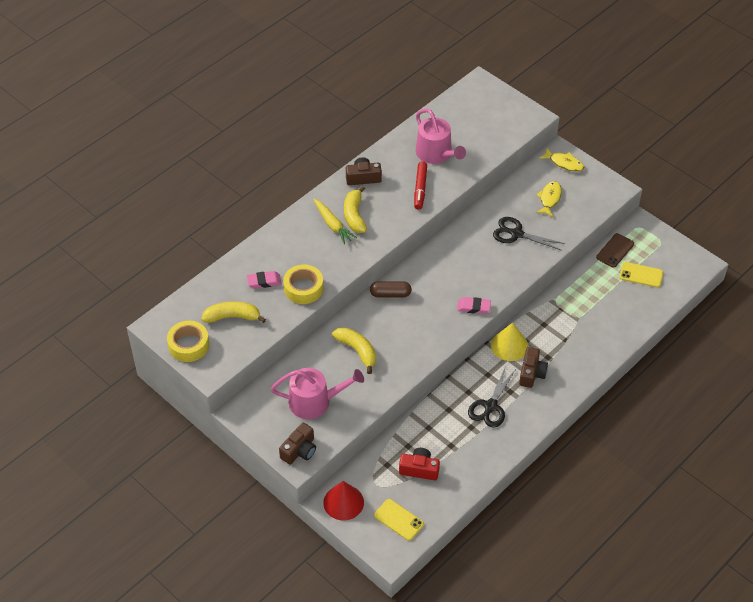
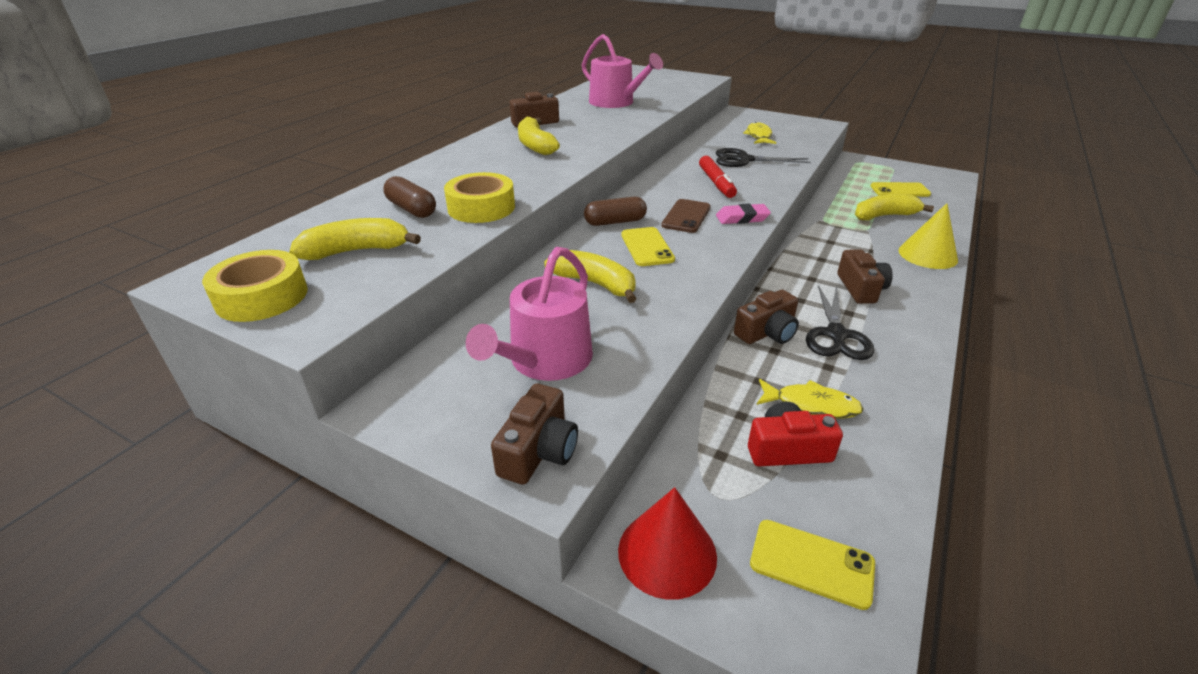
camera: 15 degrees left, 15 degrees down
(264, 281) = (411, 209): pink eraser -> brown capsule
(315, 401) = (545, 361): pink watering can -> pink watering can turned 135 degrees clockwise
(332, 225) = (507, 154): yellow carrot -> none
(400, 324) = (647, 247): none -> yellow phone
(420, 188) = (611, 122): red marker -> red marker (716, 183)
(452, 396) = (767, 332): none -> brown camera
(509, 345) = (804, 266): yellow cone -> yellow cone (927, 255)
(564, 163) = (752, 117): yellow fish -> yellow fish (811, 405)
(604, 304) = (884, 216): none -> yellow banana
(615, 250) = (851, 178): brown phone -> brown phone (686, 216)

